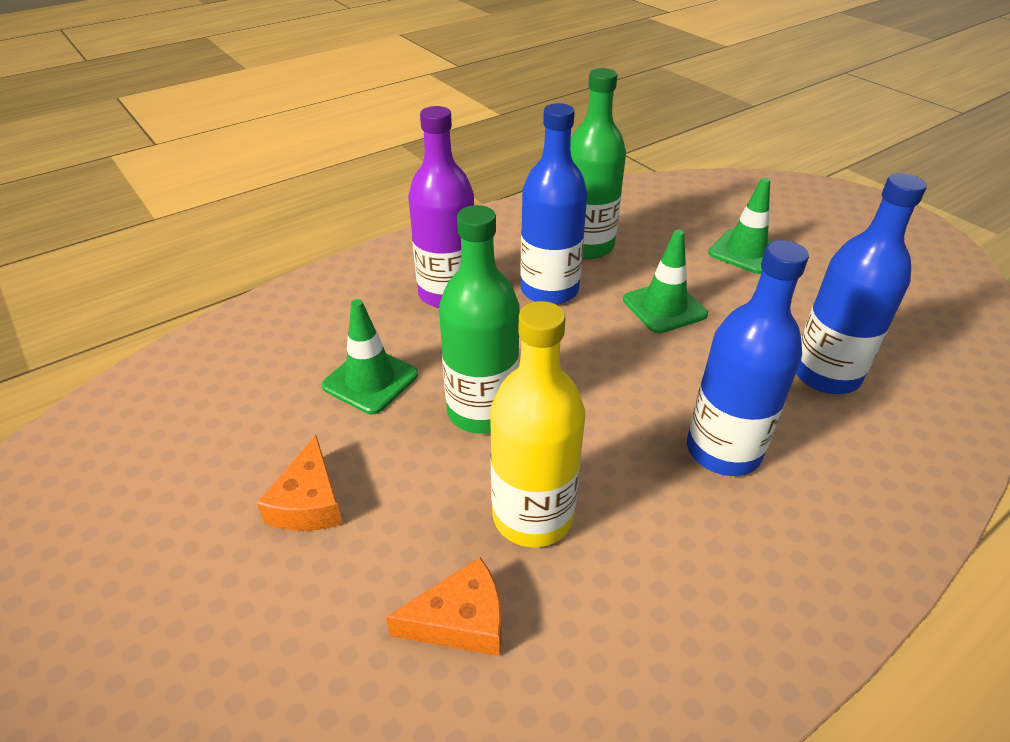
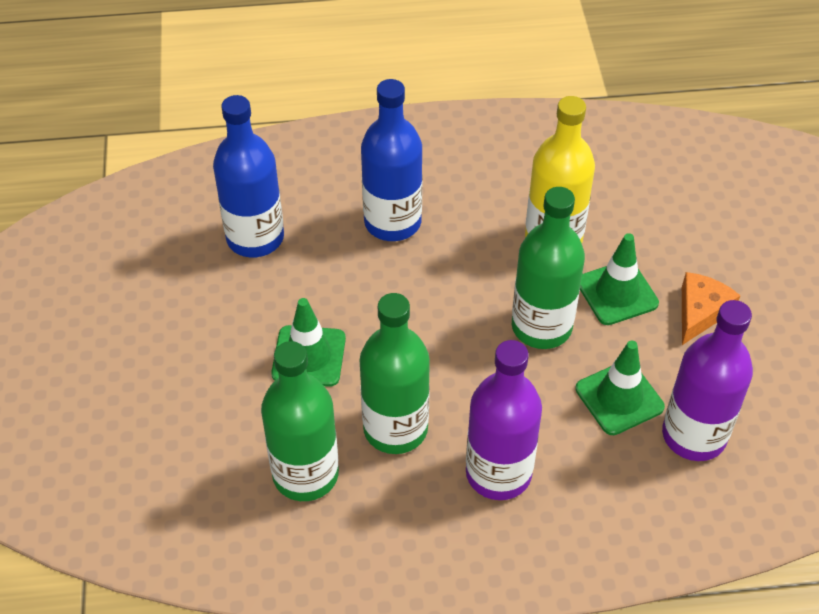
camera: 150 degrees left, 10 degrees up
(285, 378) = (694, 435): none -> purple bottle
(460, 621) = (630, 205): orange cheese -> none
(549, 290) = (395, 428): blue bottle -> green bottle
(745, 251) = (157, 385): green traffic cone -> green traffic cone (617, 293)

